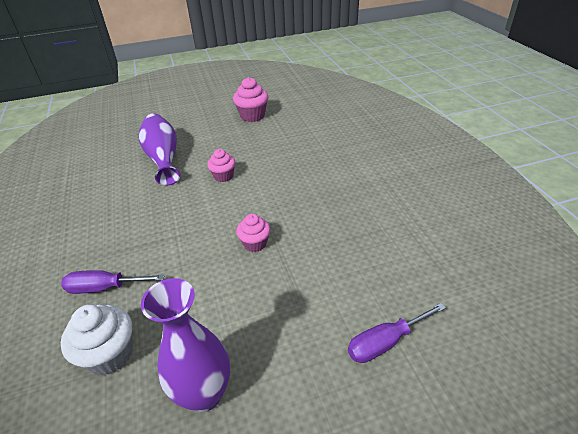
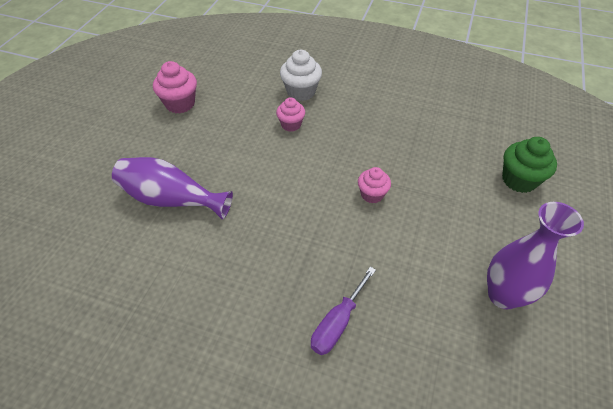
camera: 55 degrees left, 10 degrees up
(110, 354) = (425, 345): white cupcake -> white cupcake (301, 92)
(223, 176) = (258, 170): pink cupcake -> pink cupcake (291, 125)
(385, 342) = (519, 180): purple screwdriver -> green cupcake

